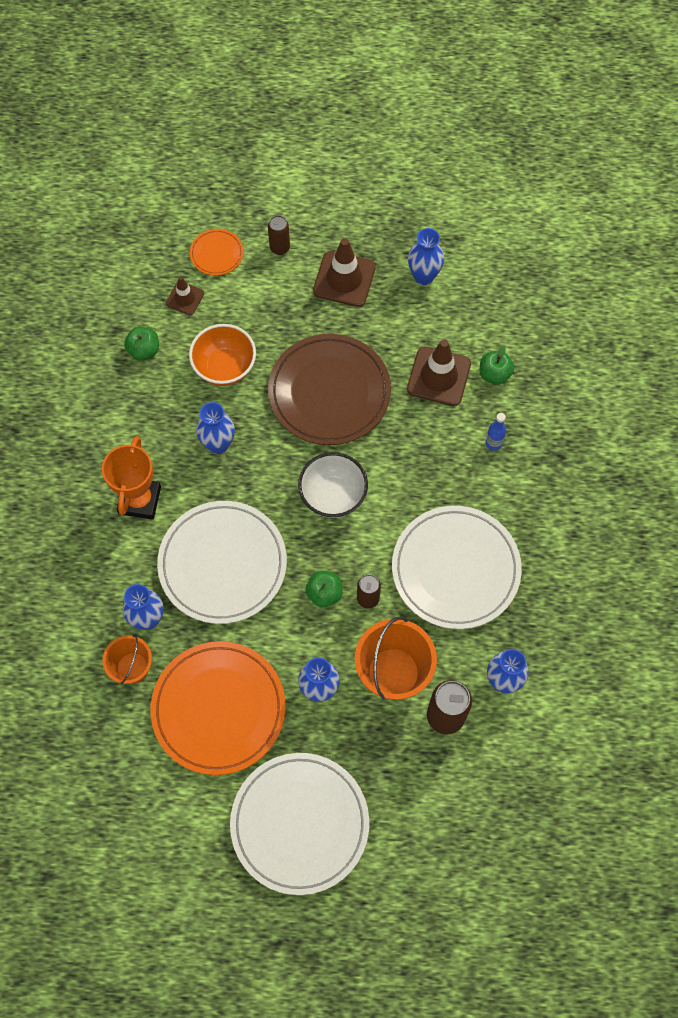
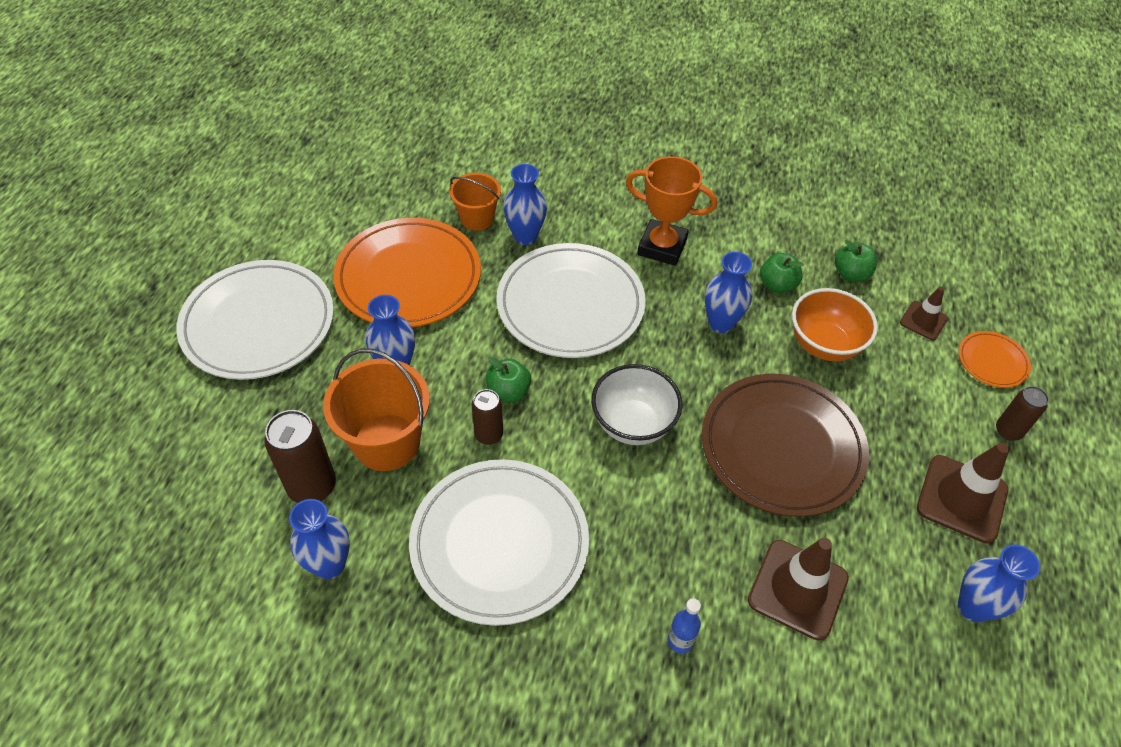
camera: 100 degrees right, 15 degrees down
(494, 374) = (797, 672): green apple -> green apple (777, 285)

